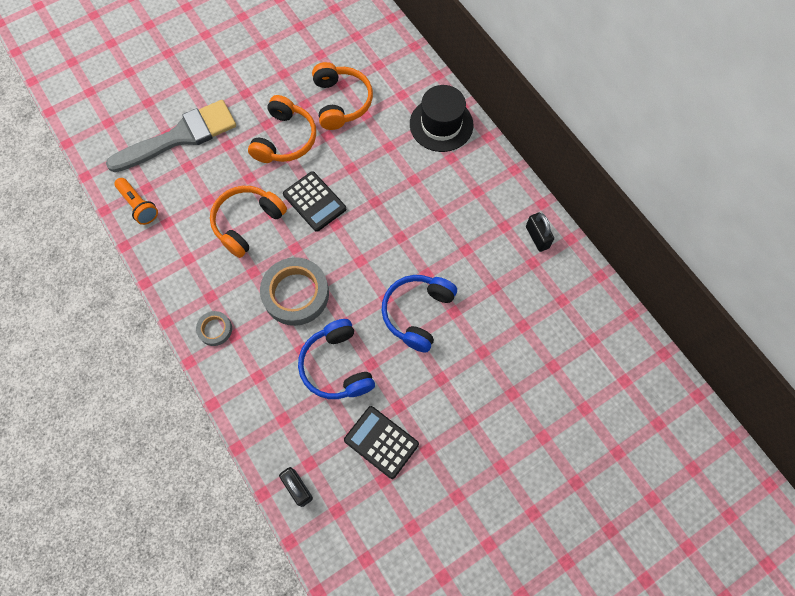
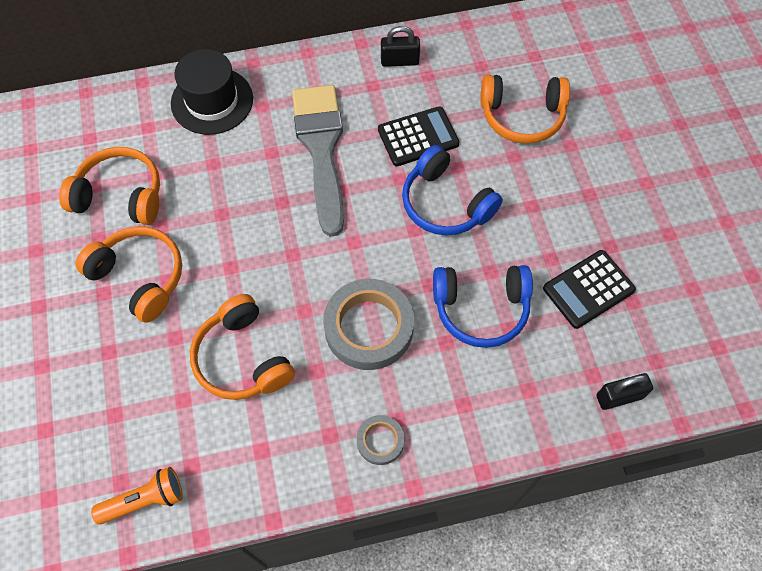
camera: 70 degrees left, 5 degrees down
(180, 137) = (61, 412): grey brush -> grey brush (321, 149)
(314, 202) = (249, 269): black calculator -> black calculator (418, 137)
(525, 347) = (522, 116): none -> orange headphones

